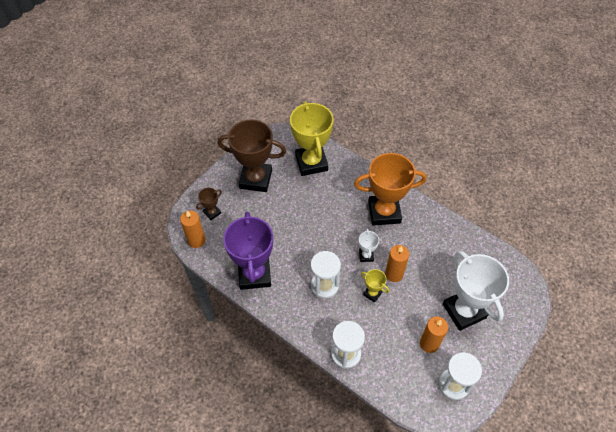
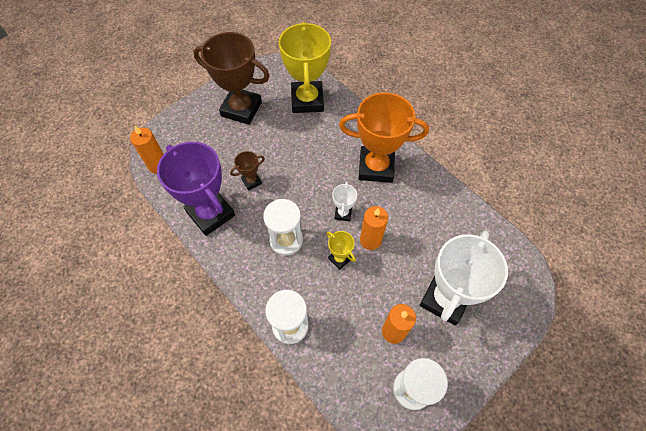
camera: 10 degrees right, 5 degrees up
(212, 213) = (184, 138): brown trophy -> brown trophy (251, 181)
(254, 274) = (210, 214): purple trophy -> purple trophy turned 45 degrees counterclockwise
(464, 311) = (444, 299): white trophy -> white trophy turned 45 degrees clockwise

